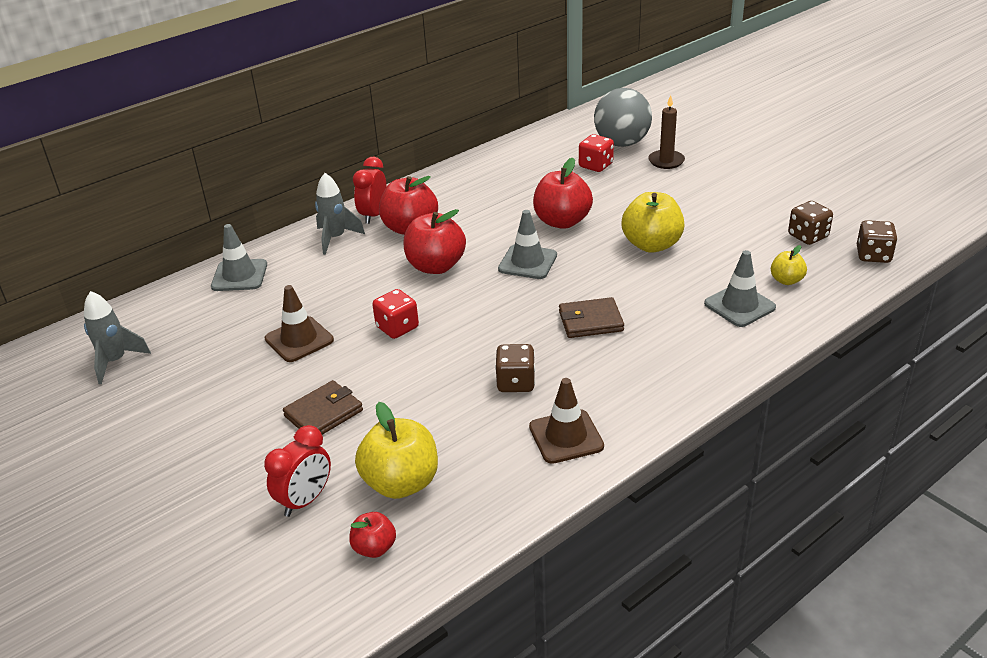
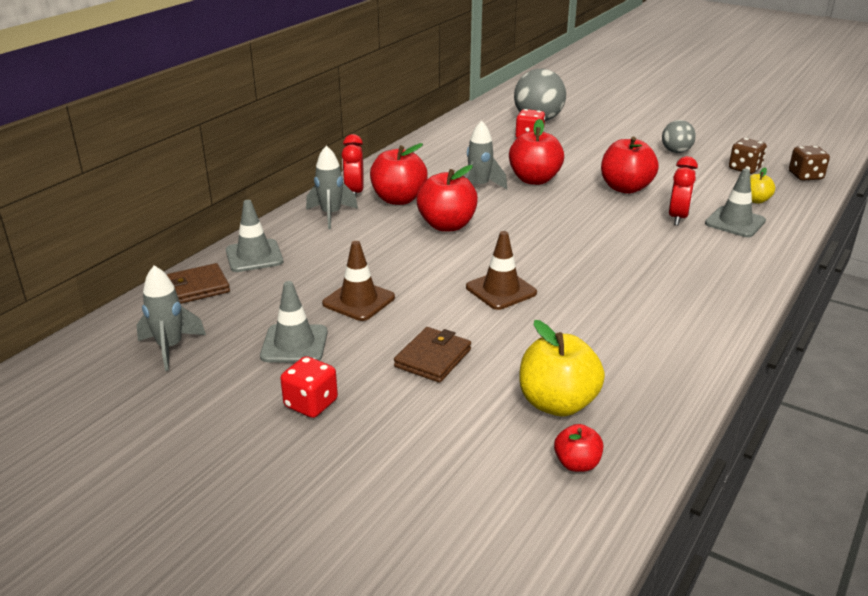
camera: 20 degrees left, 5 degrees down
(305, 500) = (474, 436): red clock -> red clock (678, 218)
(397, 328) = (449, 278): red dice -> red dice (311, 404)
(499, 223) = (479, 187): none -> grey rocket
(516, 383) = (596, 305): brown dice -> none
(527, 262) = (529, 213): grey traffic cone -> grey traffic cone (294, 344)
(566, 437) = (676, 340): brown traffic cone -> brown traffic cone (501, 290)
(590, 321) = (622, 249): brown wallet -> brown wallet (196, 288)
(651, 245) = (625, 188): yellow apple -> red apple
(666, 161) = (586, 129): brown candle -> none
(745, 203) = (676, 152): none -> grey ball

